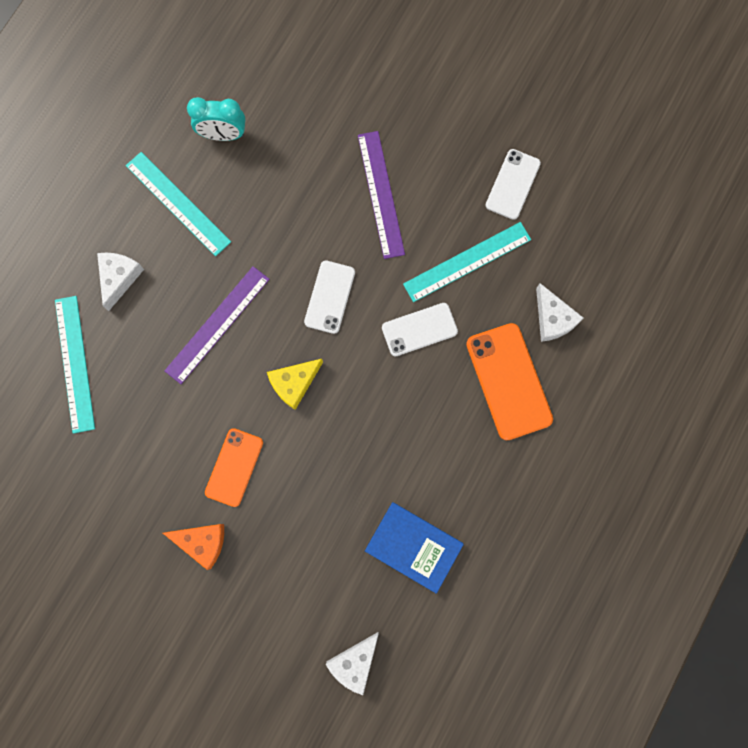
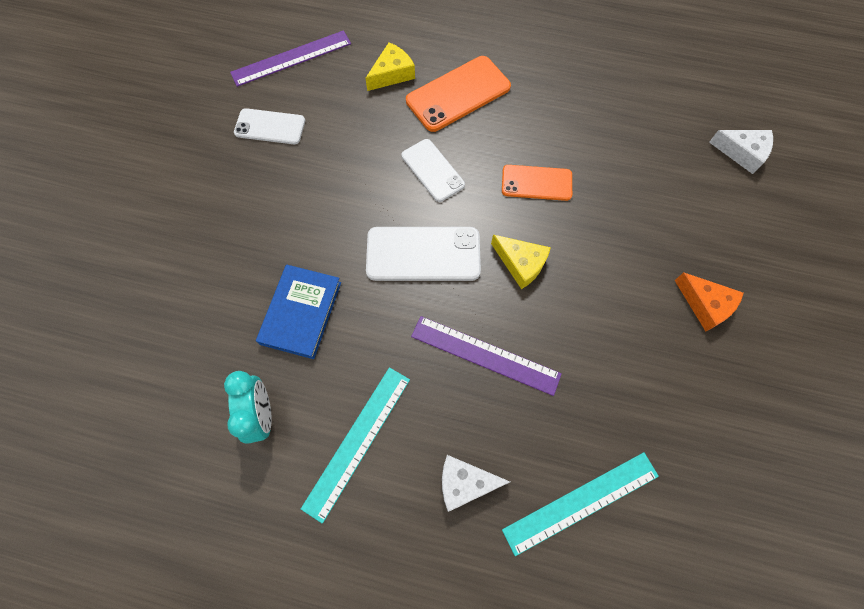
camera: 105 degrees left, 10 degrees down
(202, 542) = (705, 305): orange cheese -> orange cheese turned 135 degrees clockwise
(234, 467) = (623, 296): orange phone -> orange phone (536, 183)
(330, 297) = (423, 254): white phone -> white phone, size x1.54
(381, 194) = (302, 234): purple ruler -> purple ruler (291, 58)
(413, 547) = (628, 132): blue book -> blue book (301, 313)
(467, 261) = (355, 147): turquoise ruler -> none
(553, 319) = (392, 74): white cheese -> yellow cheese

